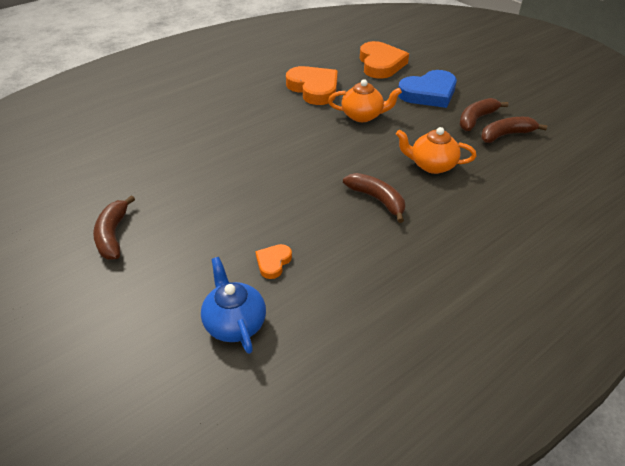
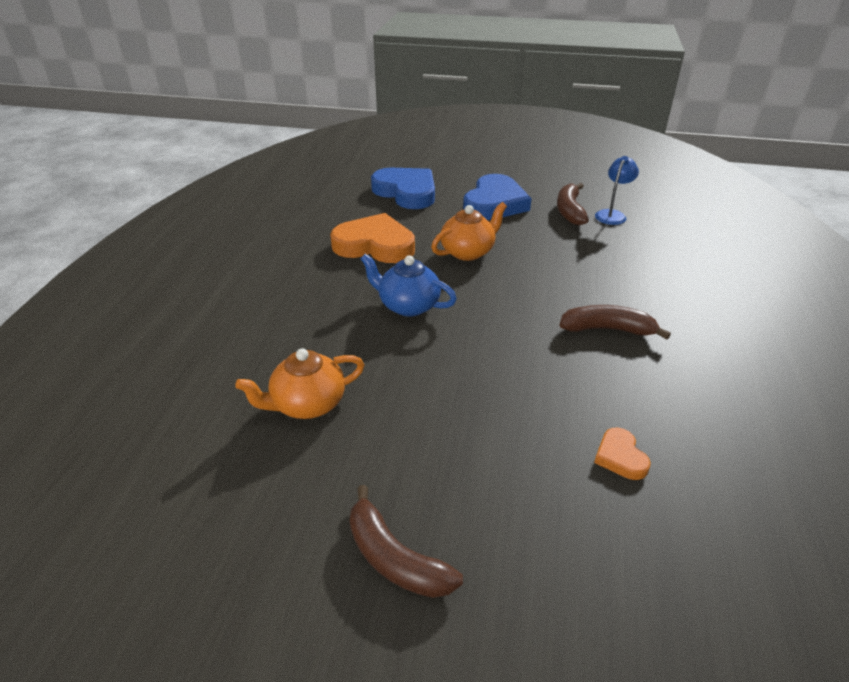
camera: 40 degrees left, 5 degrees down
(235, 323) = (691, 554): blue teapot -> blue teapot (408, 305)
(380, 64) = (406, 192): orange heart -> blue heart
(432, 165) = (600, 271): orange teapot -> orange teapot (307, 404)
(506, 135) = (612, 214): brown banana -> blue lamp

